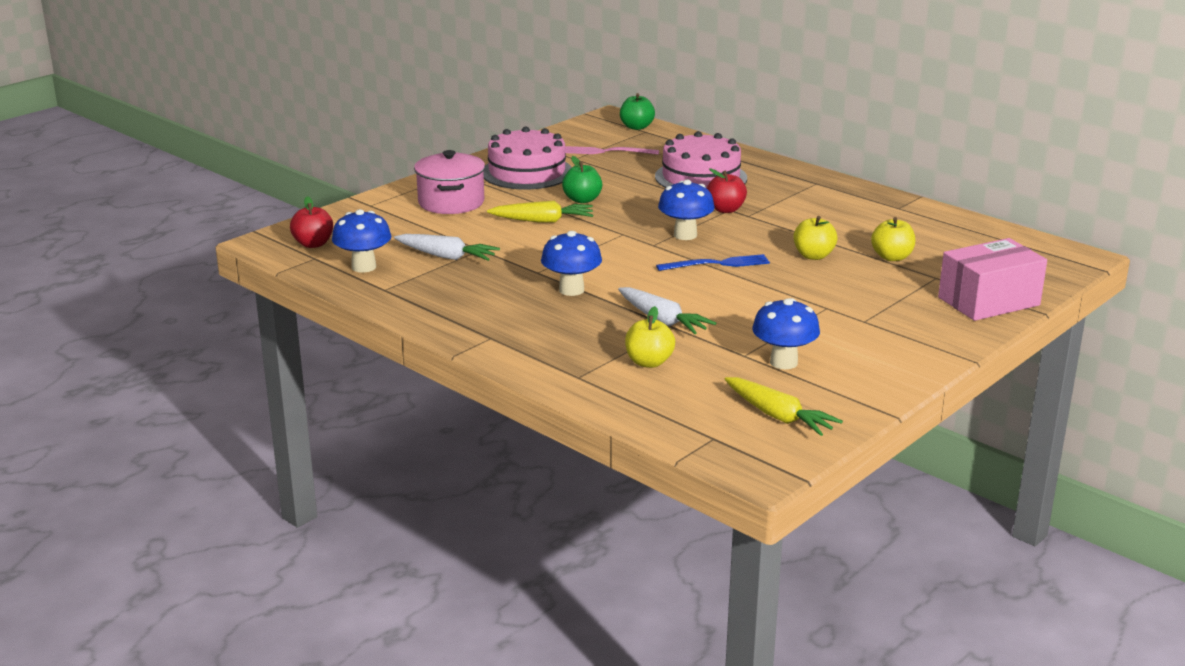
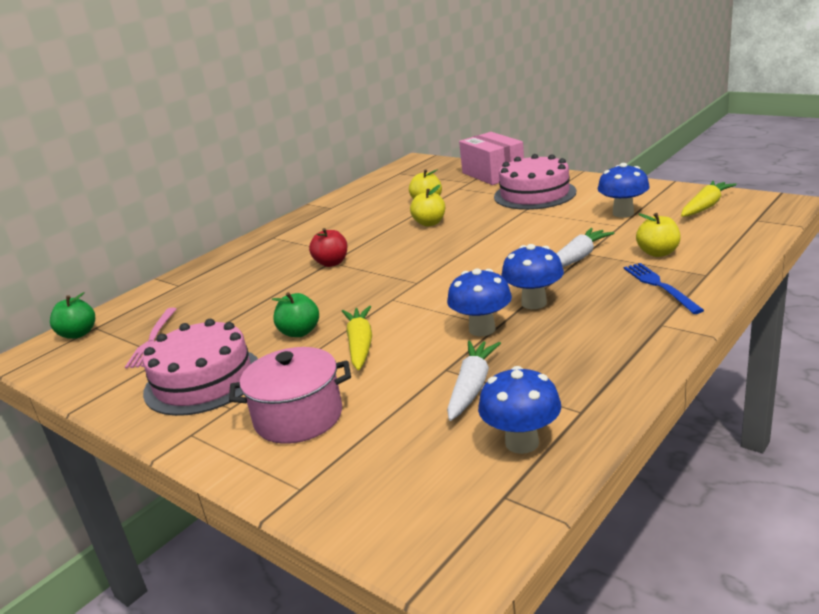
camera: 90 degrees left, 0 degrees up
(313, 244) = (455, 510): red apple -> none
(685, 235) = (393, 272): blue mushroom -> blue mushroom (482, 329)
(701, 177) = (247, 282): pink cake -> pink cake (534, 194)
(717, 264) = (455, 252): blue fork -> blue fork (660, 286)

